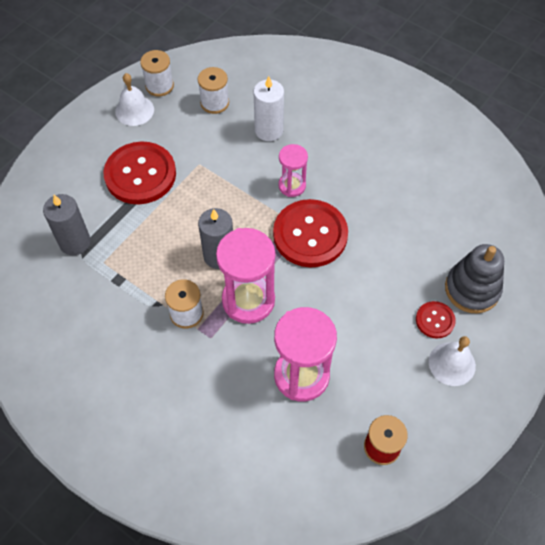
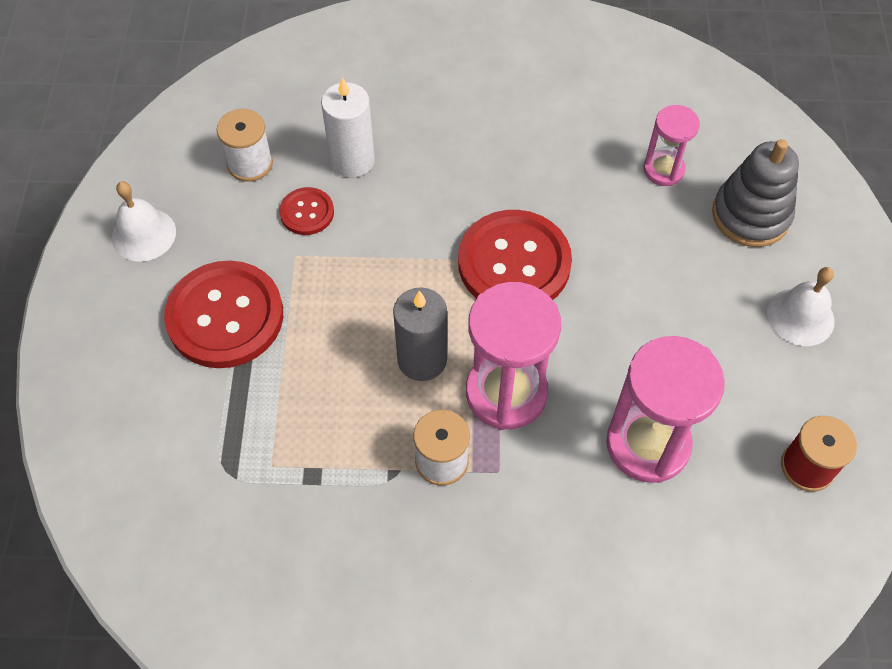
camera: 35 degrees left, 0 degrees up
(75, 242) = (207, 464): grey candle -> none
(159, 86) = (152, 182): white spool -> none
(292, 186) = (440, 214): pink hourglass -> pink hourglass (663, 170)
(435, 320) = (741, 277): red button -> red button (307, 212)

